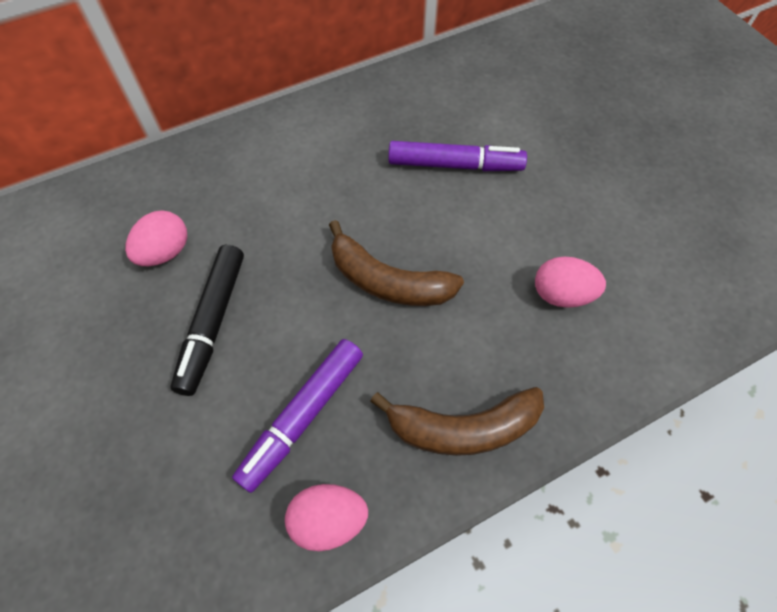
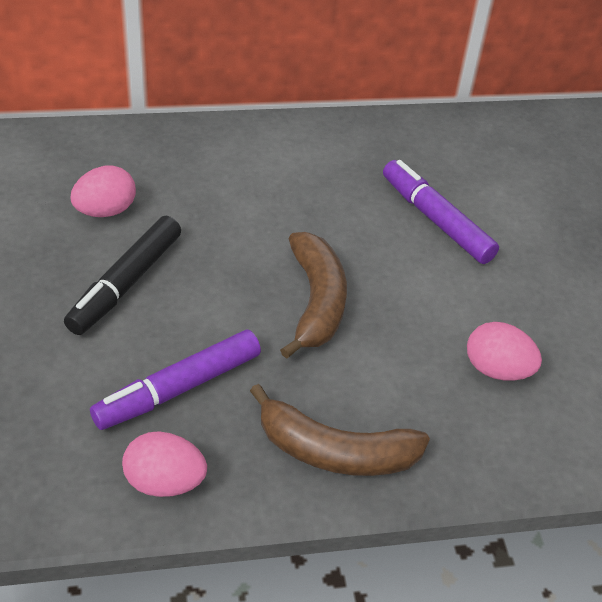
camera: 15 degrees right, 15 degrees down
(388, 281) = (316, 302): brown banana -> brown banana turned 135 degrees counterclockwise
(455, 165) = (436, 220): purple marker -> purple marker turned 150 degrees counterclockwise

